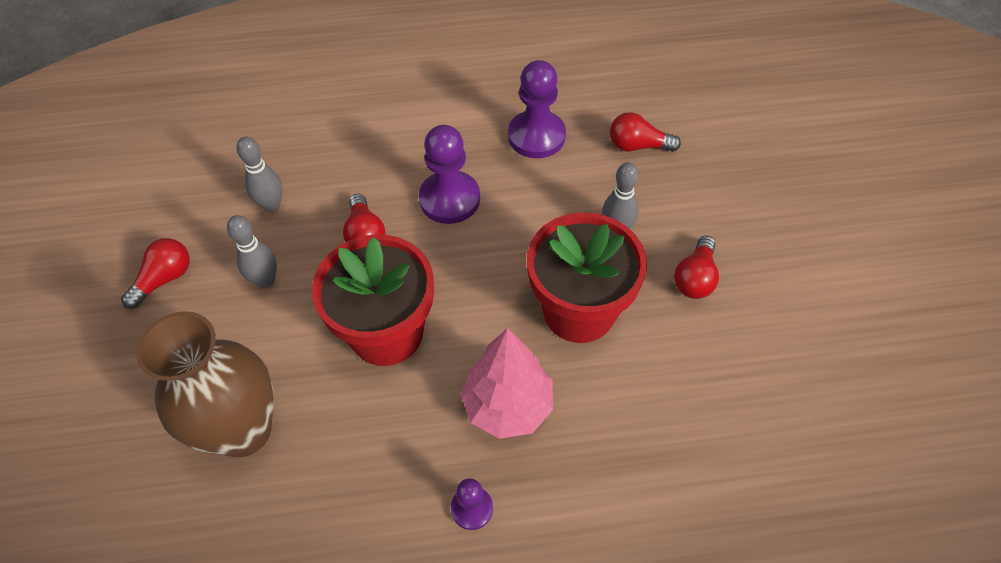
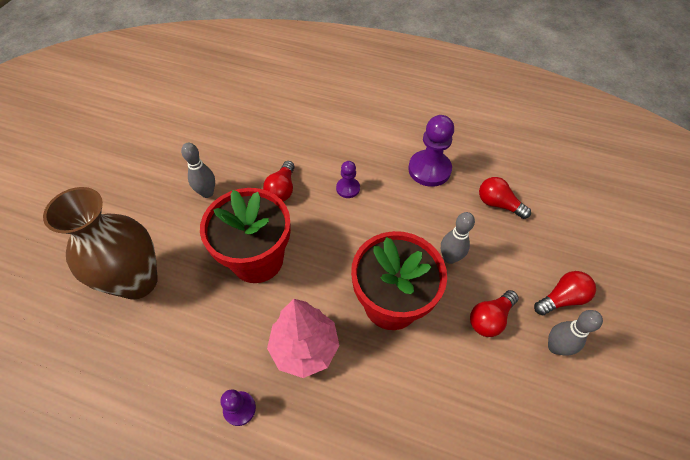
camera: 25 degrees right, 0 degrees up
(164, 279) = (153, 167): red light bulb -> red light bulb (561, 298)
(272, 205) = (238, 148): grey bowling pin -> grey bowling pin (555, 347)
(449, 199) = (348, 188): purple pawn -> purple pawn, size x0.54

